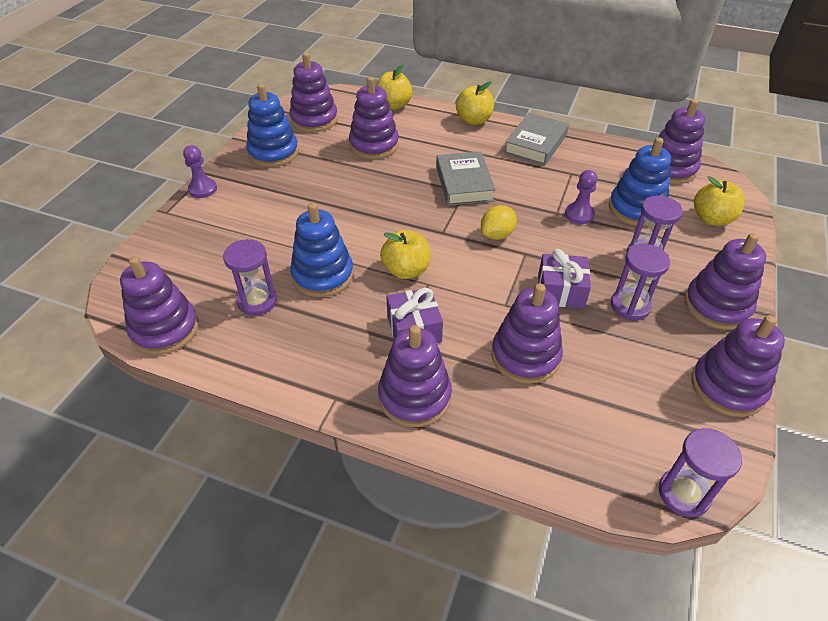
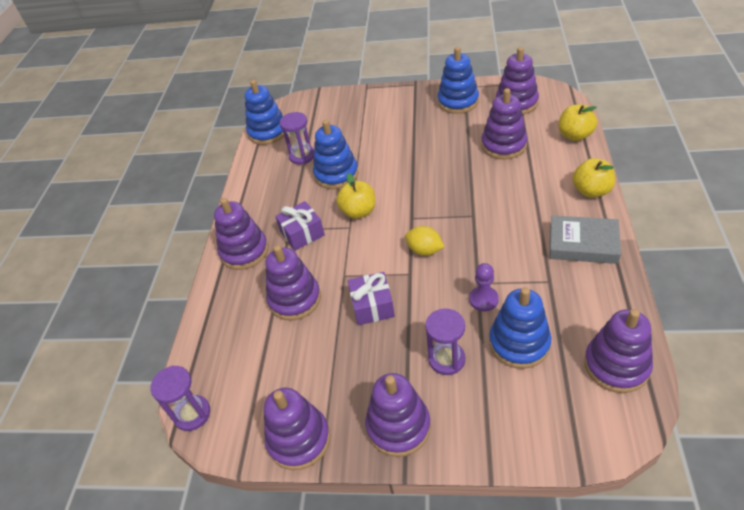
camera: 80 degrees right, 0 degrees up
(165, 329) = (268, 132): purple stacking toy -> blue stacking toy
(203, 189) = (397, 91): purple pawn -> none
(464, 184) = (483, 212): grey book -> none
(630, 306) = (372, 357): purple hourglass -> none
(712, 219) = (540, 414): yellow apple -> none

